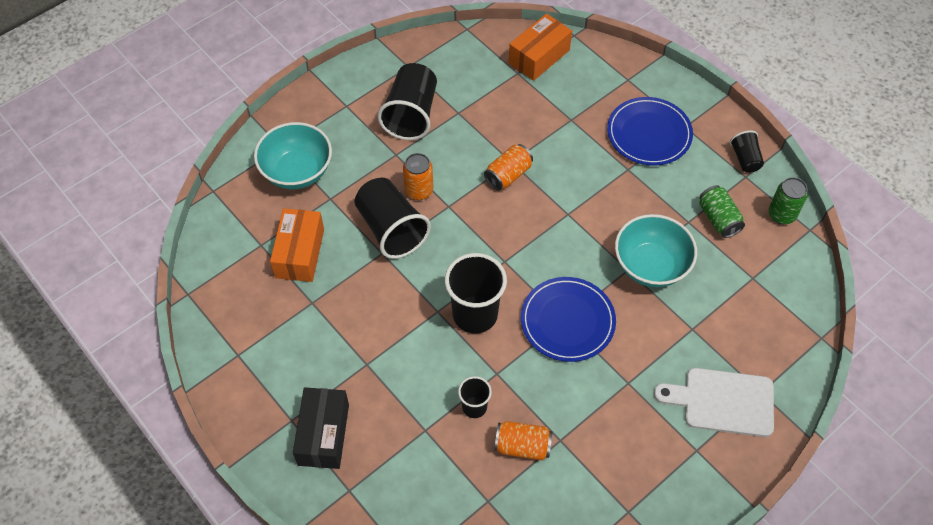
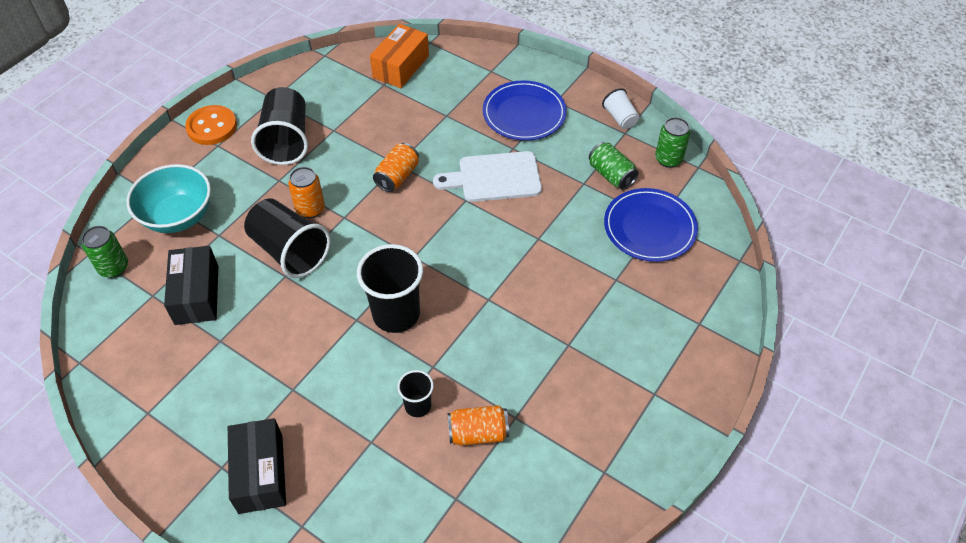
camera: 15 degrees left, 5 degrees down
(232, 210) = (114, 268): none -> green can
(300, 253) = (197, 294): orange box -> black box
(344, 85) = (212, 127): none -> orange button
(567, 321) = (492, 299): blue plate -> blue plate (649, 227)
(650, 266) = (559, 230): turquoise bowl -> none
(722, 402) = (665, 341): white cutting board -> white cutting board (494, 177)
(745, 159) = (620, 118): black cup -> white cup

